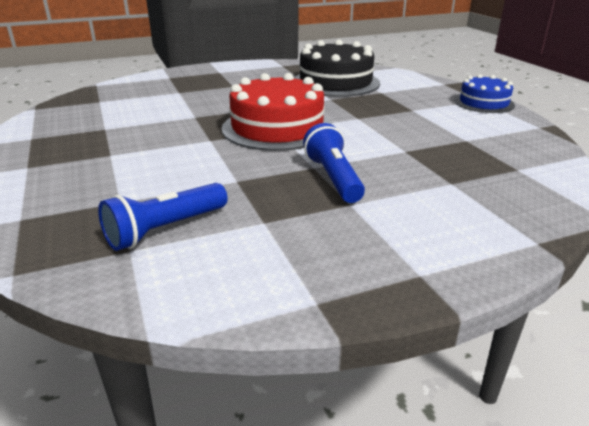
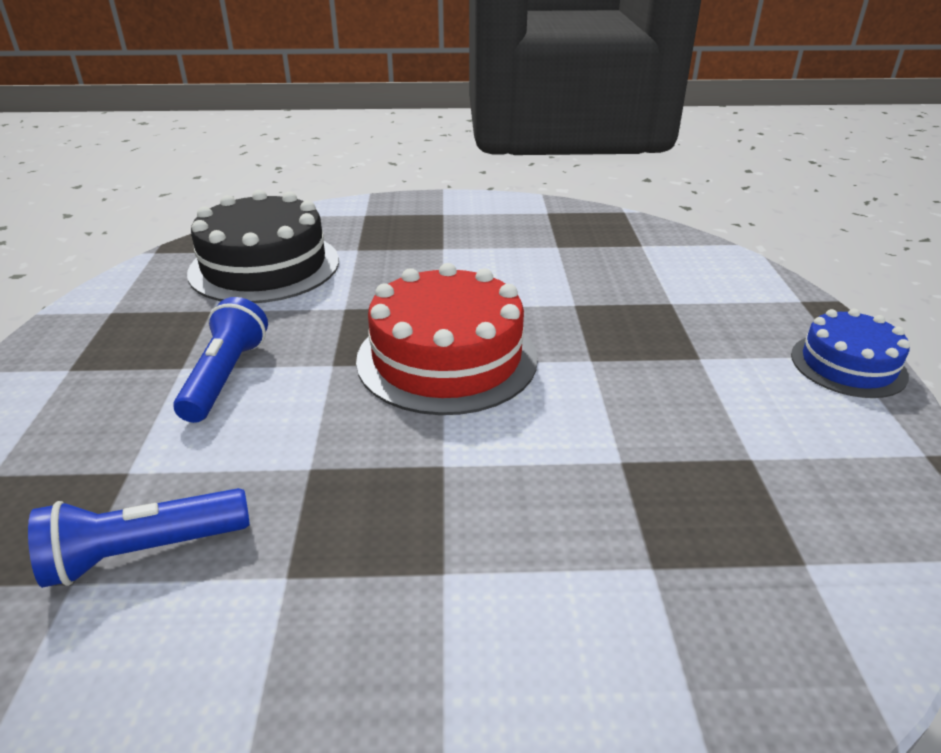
camera: 20 degrees right, 5 degrees up
(333, 178) = (457, 500): blue flashlight -> blue flashlight (226, 376)
(335, 82) = (608, 266): black cake -> black cake (264, 266)

